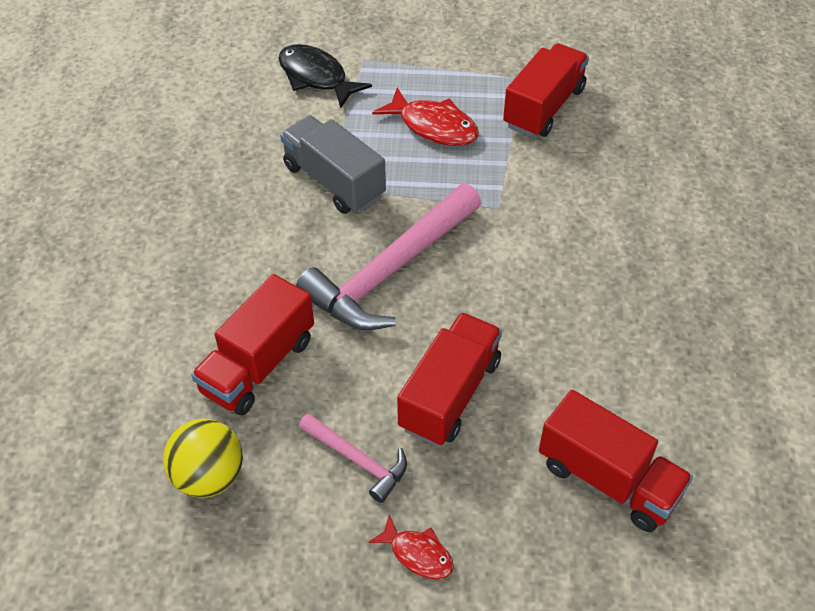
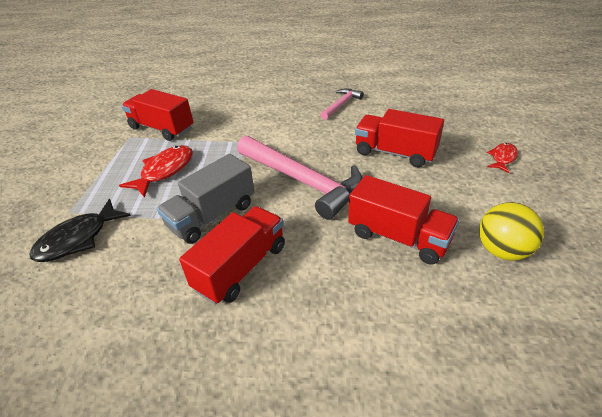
camera: 90 degrees left, 10 degrees down
(358, 460) = (455, 183): pink hammer -> pink hammer (341, 104)
(608, 479) = (428, 107): red truck -> red truck (241, 267)

